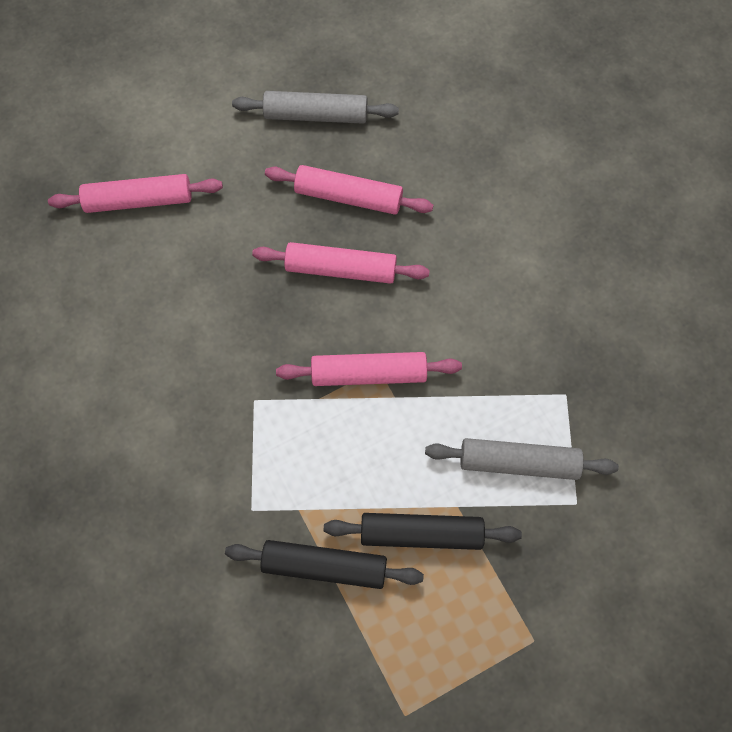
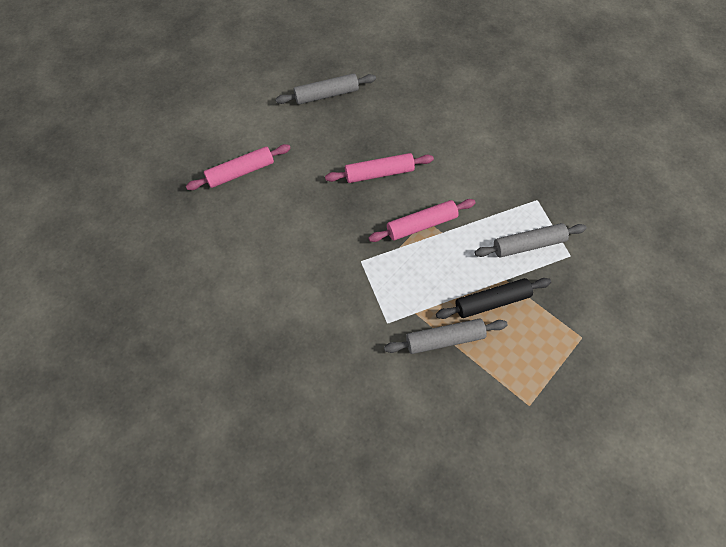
camera: 20 degrees left, 5 degrees down
(324, 566) = (444, 339): black rolling pin -> grey rolling pin
(348, 196) = (365, 132): pink rolling pin -> none

